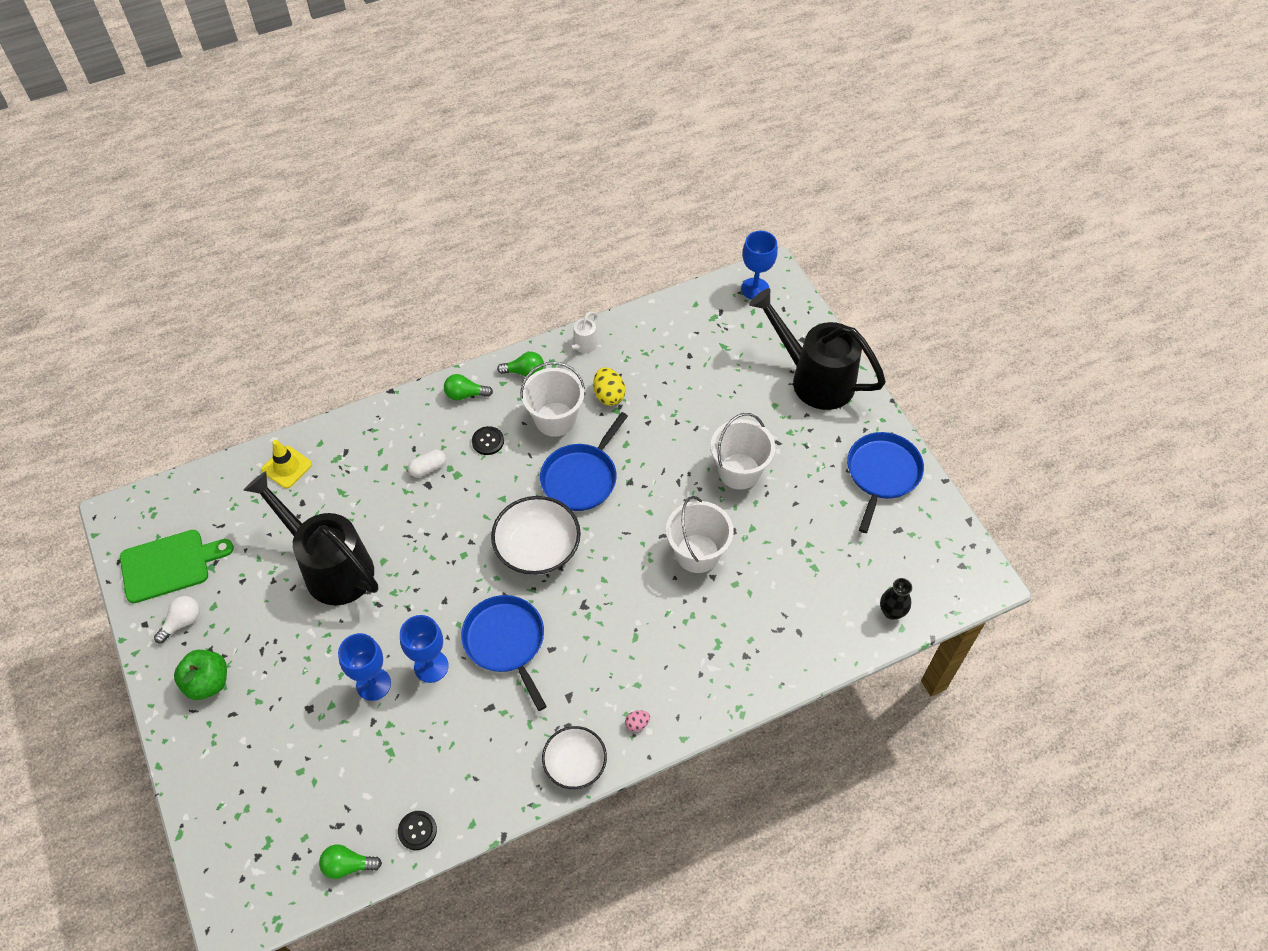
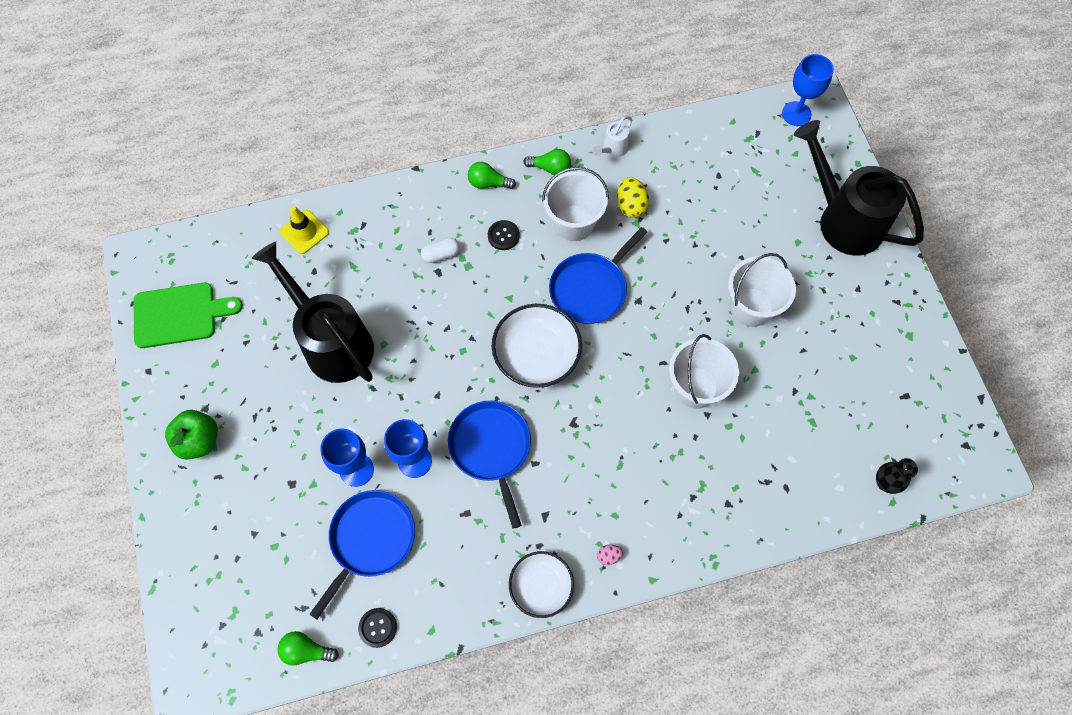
camera: 10 degrees right, 10 degrees up
(182, 622) = (183, 375): white light bulb -> none
(882, 474) = (897, 333): blue pan -> blue pan (370, 540)

